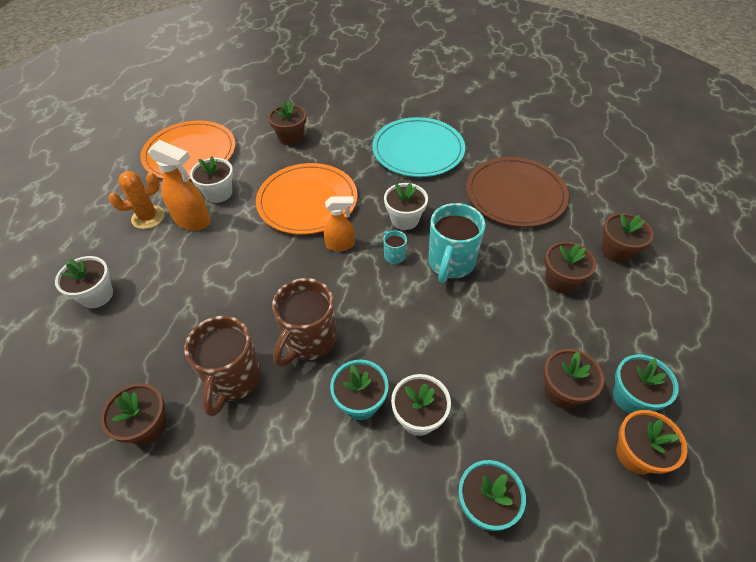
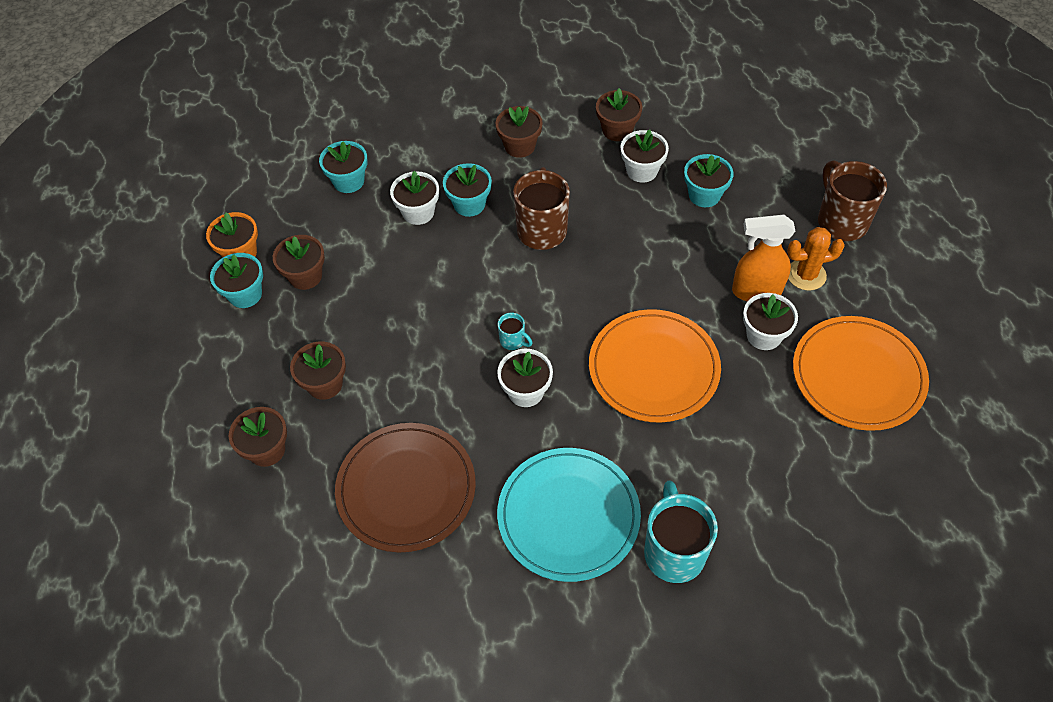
camera: 155 degrees right, 5 degrees up
(97, 295) = (762, 189): white flower pot -> white flower pot (642, 170)
(146, 311) = (704, 195): none -> turquoise flower pot
(148, 217) = (806, 275): orange cactus -> orange cactus turned 45 degrees clockwise
(233, 379) = (581, 179): brown mug -> brown mug (841, 221)
(291, 137) = (758, 461): brown flower pot -> brown flower pot (519, 146)
(340, 245) = (577, 329): orange spray bottle -> none
(450, 263) = (448, 356): turquoise mug -> turquoise mug (674, 551)

